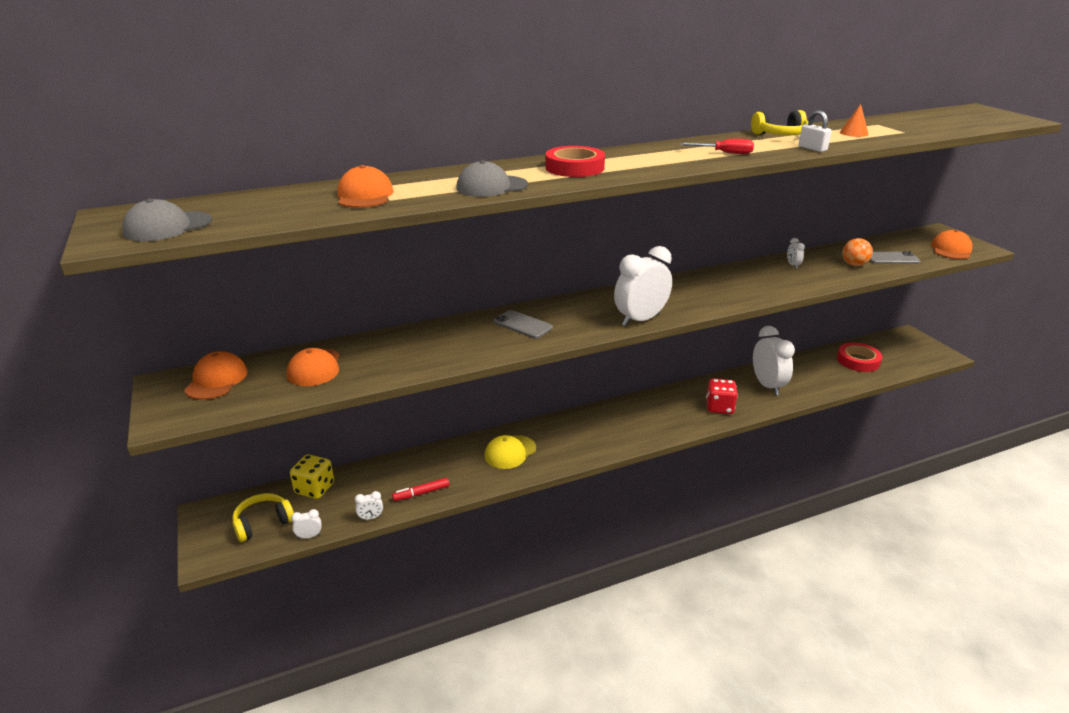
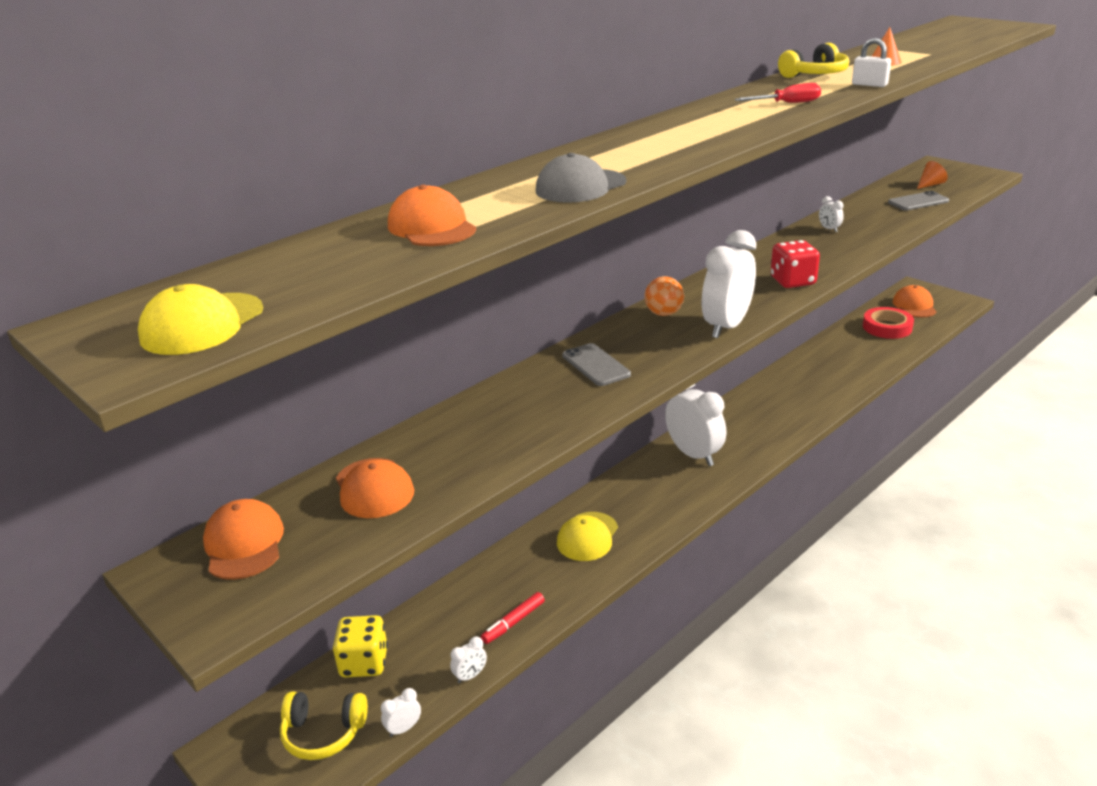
camera: 20 degrees left, 0 degrees up
(167, 227) = (202, 324): grey cap -> yellow cap
(263, 523) = (323, 733): yellow headphones -> yellow headphones turned 120 degrees counterclockwise
(522, 325) = (596, 365): grey phone -> grey phone turned 45 degrees clockwise
(574, 168) = (646, 147): red tape -> none
(719, 407) = (785, 416): red dice -> red dice (792, 281)
(767, 385) = (817, 378): white clock -> white clock (694, 454)
(854, 265) = (889, 216): orange ball -> orange ball (663, 313)
(917, 247) = (930, 185): none -> orange cone
(951, 249) = (964, 181): orange cap -> orange cap (914, 306)

